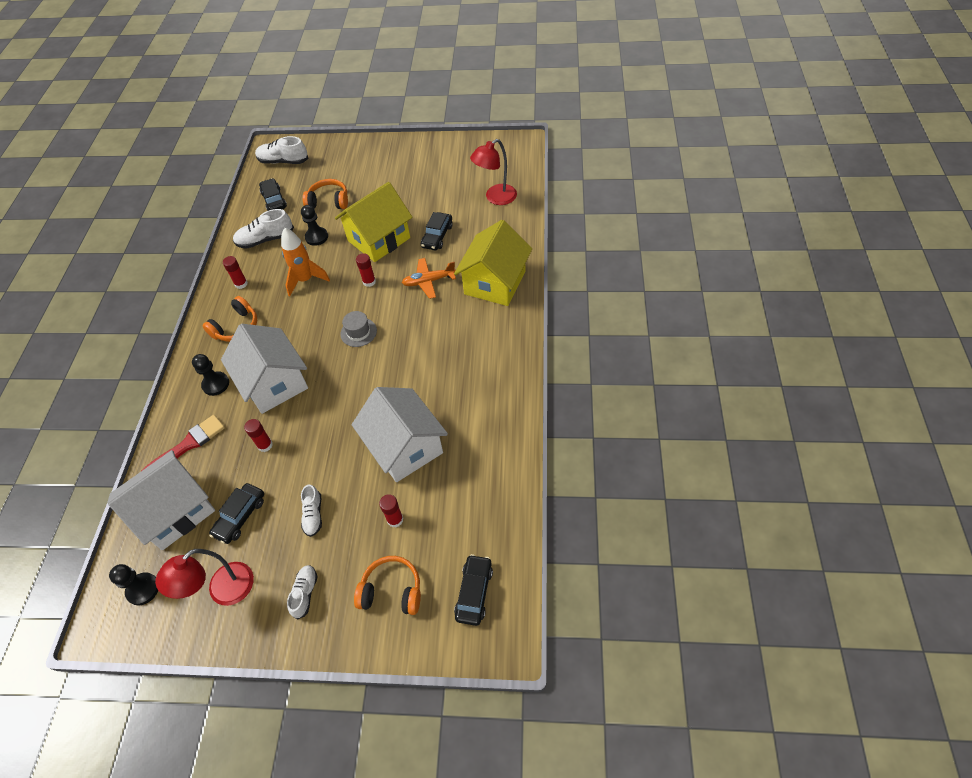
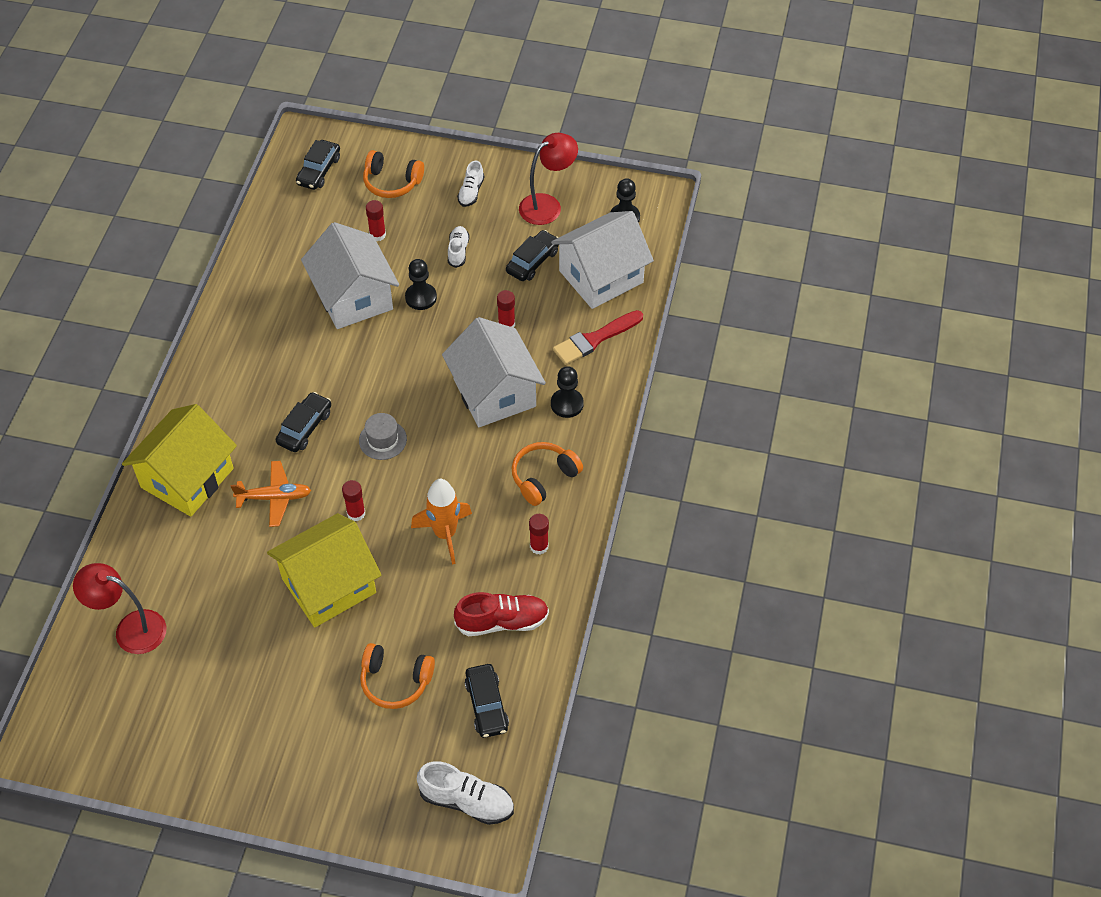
camera: 175 degrees left, 0 degrees up
(265, 240) = (502, 621): white shoe -> red shoe
(316, 237) = (422, 610): black pawn -> black pawn (421, 297)
(437, 236) = (241, 573): black car -> black car (305, 427)
(495, 198) = (130, 629): red lamp -> red lamp turned 135 degrees counterclockwise

